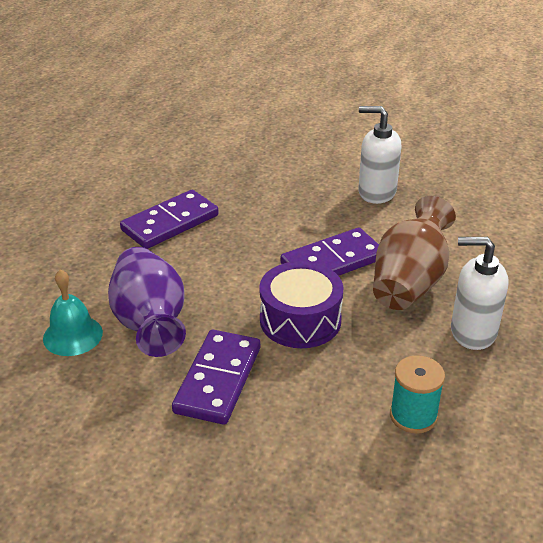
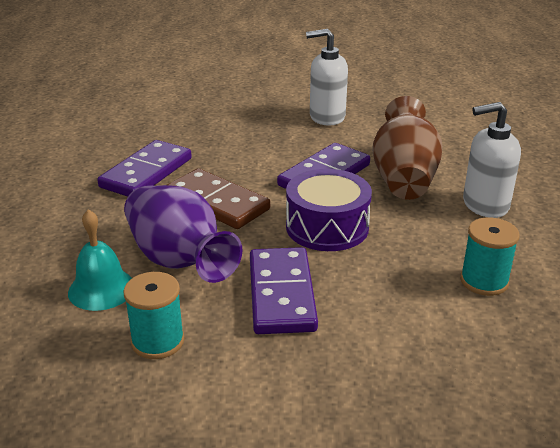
camera: 20 degrees left, 5 degrees down
(91, 397) = (158, 341): none -> turquoise spool
(215, 270) = (217, 203): none -> brown domino

